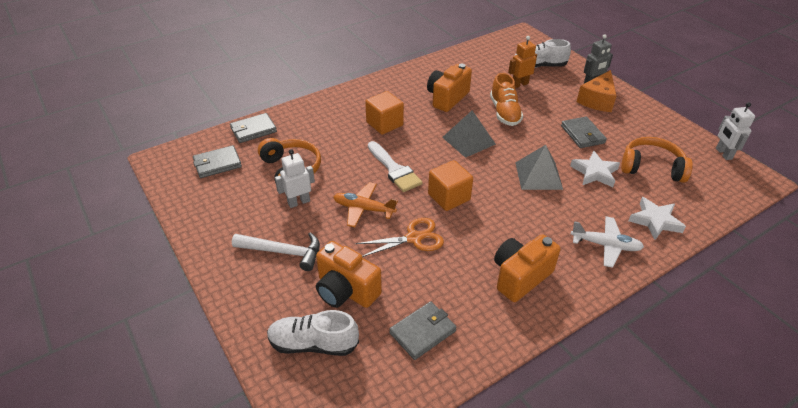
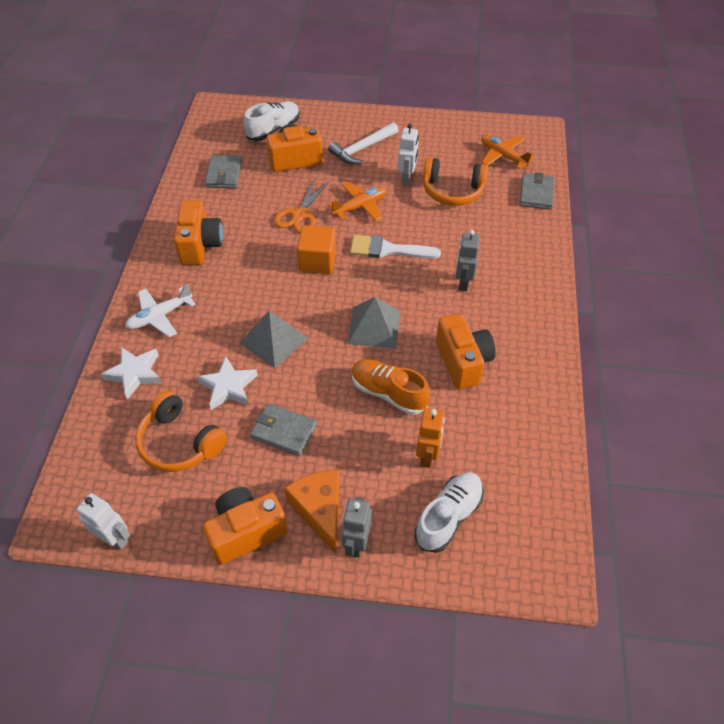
camera: 130 degrees right, 10 degrees up
(217, 164) = (503, 156): grey wallet -> orange plane
(384, 124) = (463, 282): orange cube -> grey robot
(644, 115) = (246, 532): none -> orange camera
(651, 167) = (180, 442): orange headphones -> orange headphones turned 75 degrees clockwise

